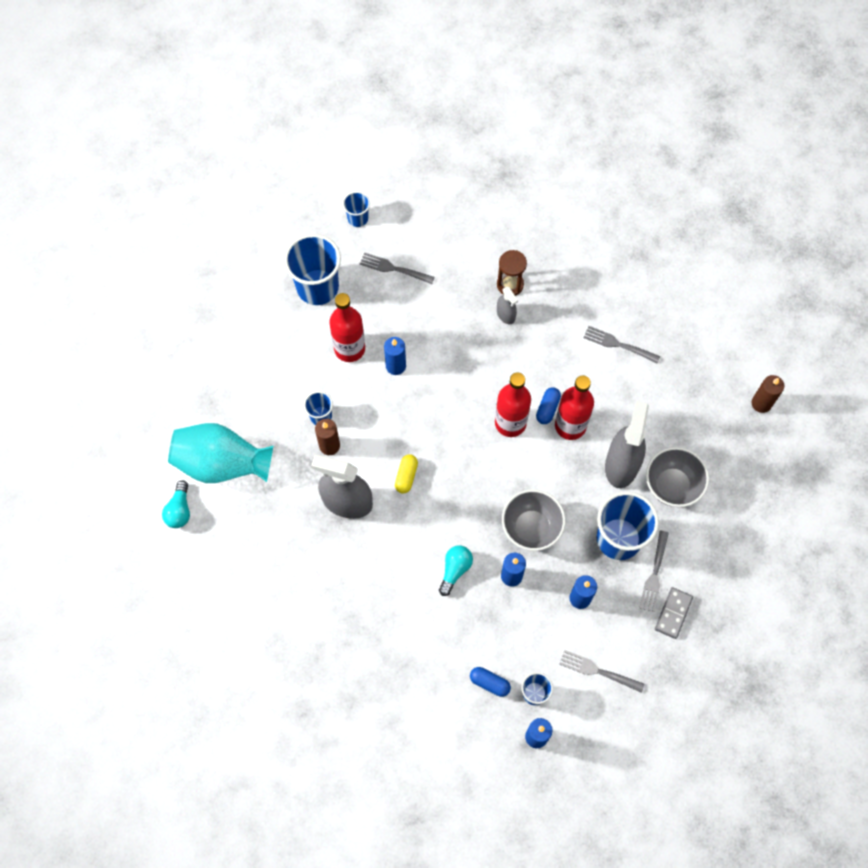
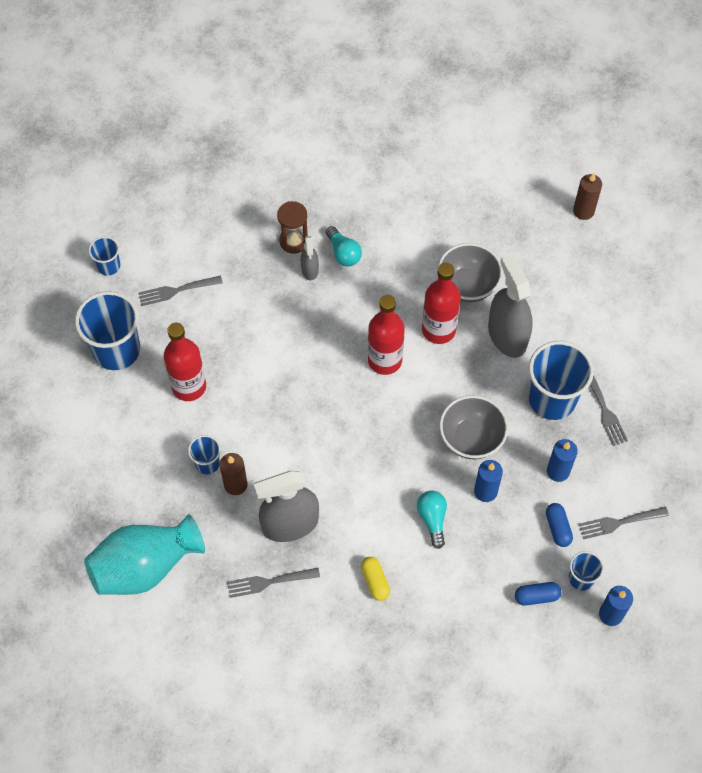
camera: 35 degrees left, 5 degrees down
(179, 510) = (136, 636): turquoise light bulb -> turquoise light bulb (343, 253)
(395, 366) = (243, 375): blue candle -> none
(406, 476) = (327, 466): yellow capsule -> yellow capsule (375, 581)
(505, 315) = (310, 269): grey spray bottle -> grey spray bottle turned 60 degrees clockwise
(547, 408) = (408, 327): blue capsule -> blue capsule (557, 528)
(619, 344) = (428, 235): grey fork -> grey fork (270, 581)
(672, 485) = (562, 325): grey bowl -> grey bowl (467, 285)
(673, 613) = (644, 432): grey domino -> none

